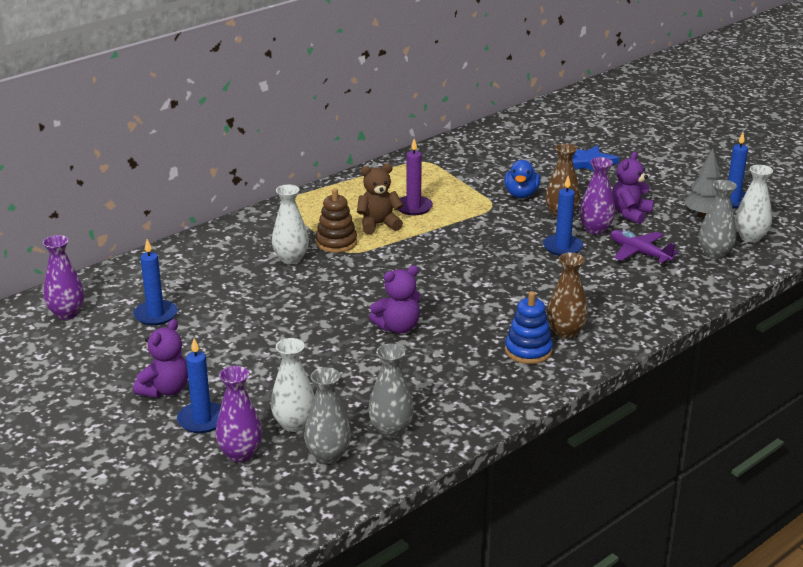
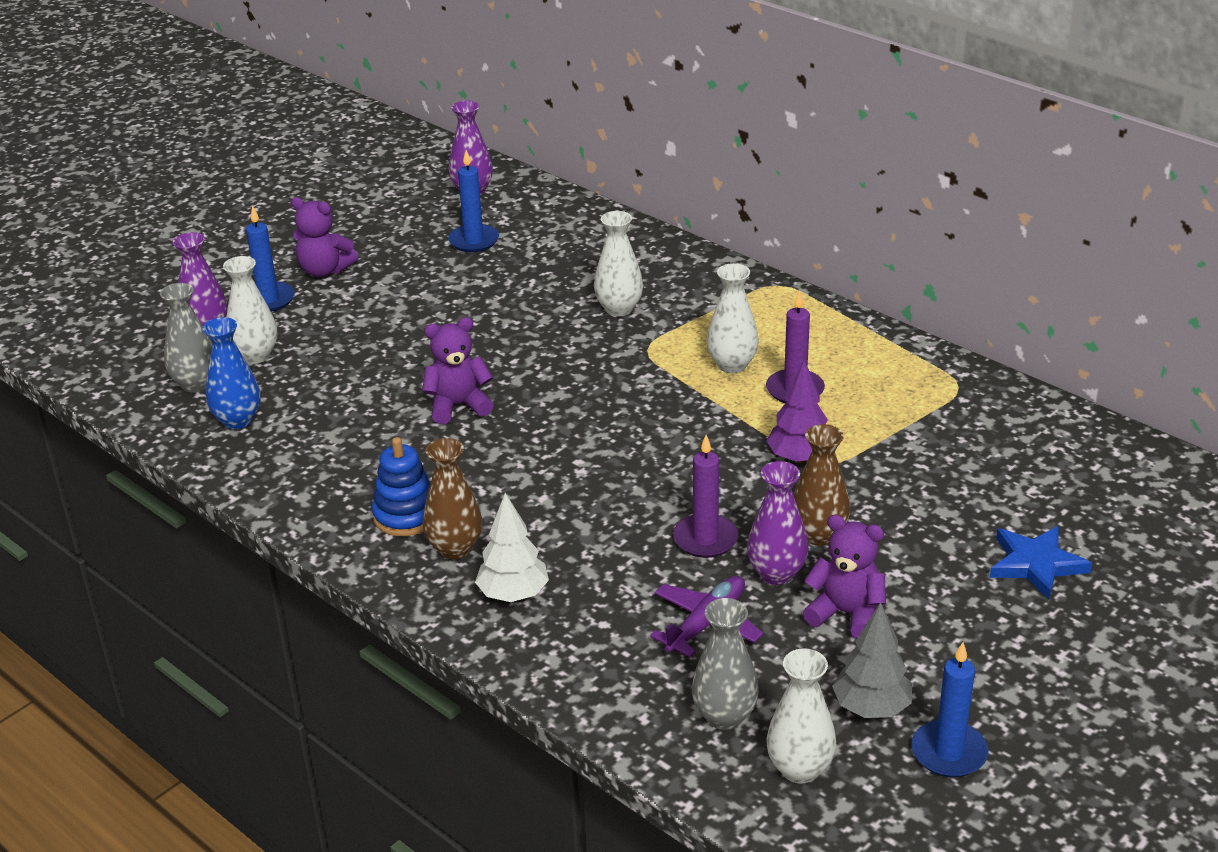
camera: 85 degrees right, 5 degrees up
(336, 242) = (670, 337): brown stacking toy -> none
(378, 224) = (732, 365): brown teddy bear -> white vase
(391, 430) = (238, 420): grey vase -> blue vase
(398, 327) = (458, 406): purple teddy bear -> purple teddy bear turned 105 degrees clockwise
(486, 213) = (799, 458): none -> purple tree
(521, 194) = (876, 490): blue duck -> none
(562, 247) = (705, 539): blue candle -> purple candle
(614, 312) = (513, 595): none -> white tree

